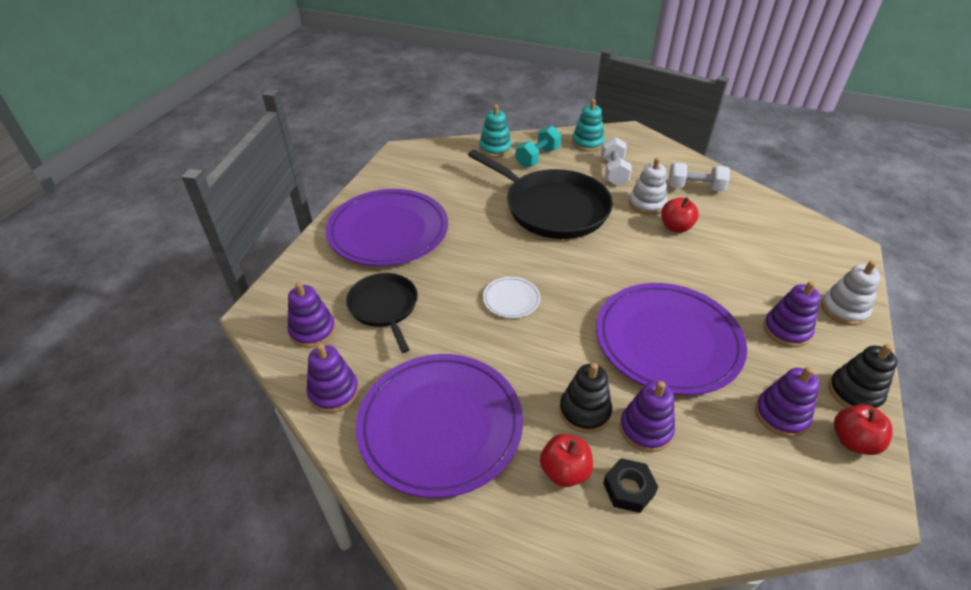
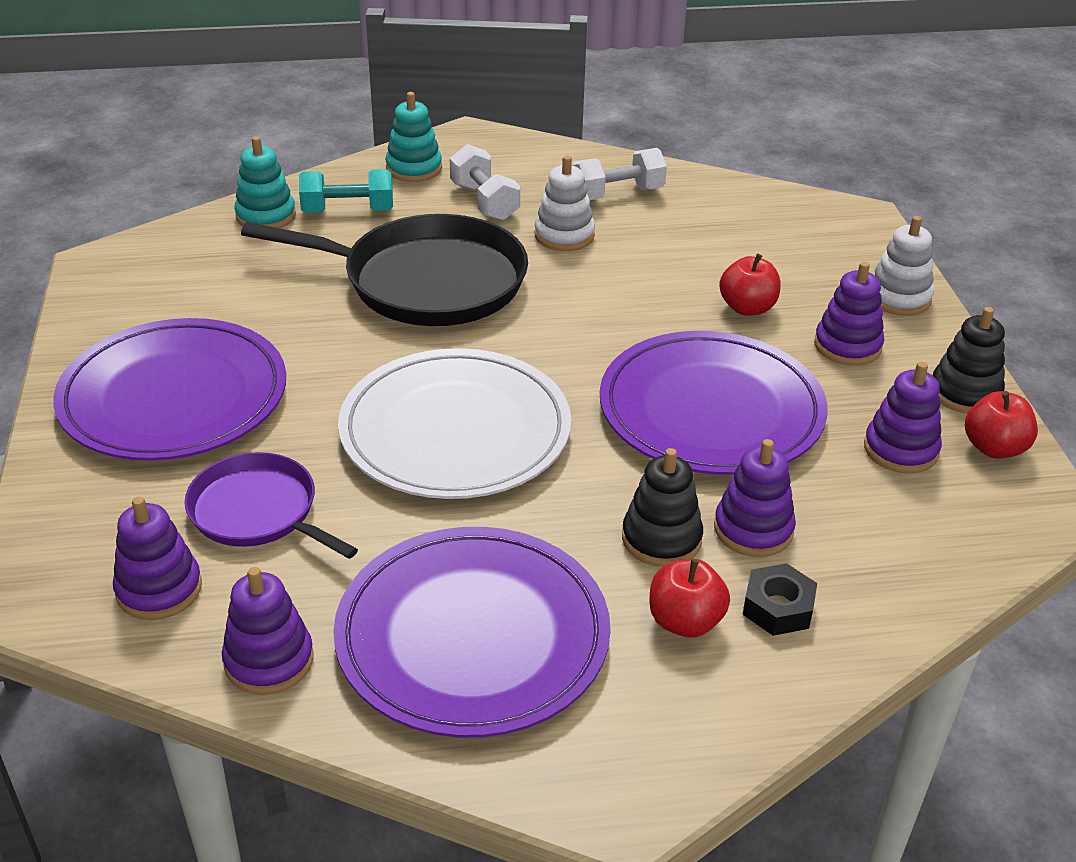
camera: 30 degrees left, 5 degrees down
(384, 307) = (258, 512): black pan -> purple pan
(511, 299) = (455, 431): white plate -> white plate, size x2.36
(537, 157) = (348, 211): turquoise dumbbell -> turquoise dumbbell turned 75 degrees clockwise
(675, 227) = (626, 256): red apple -> red apple (747, 308)

